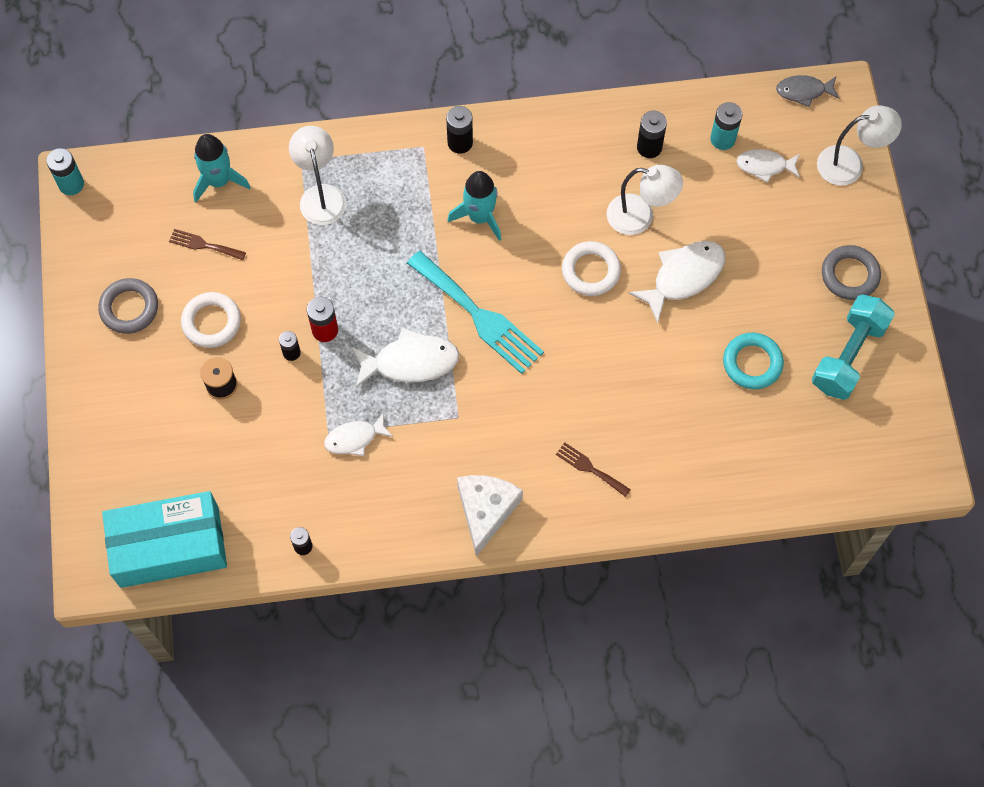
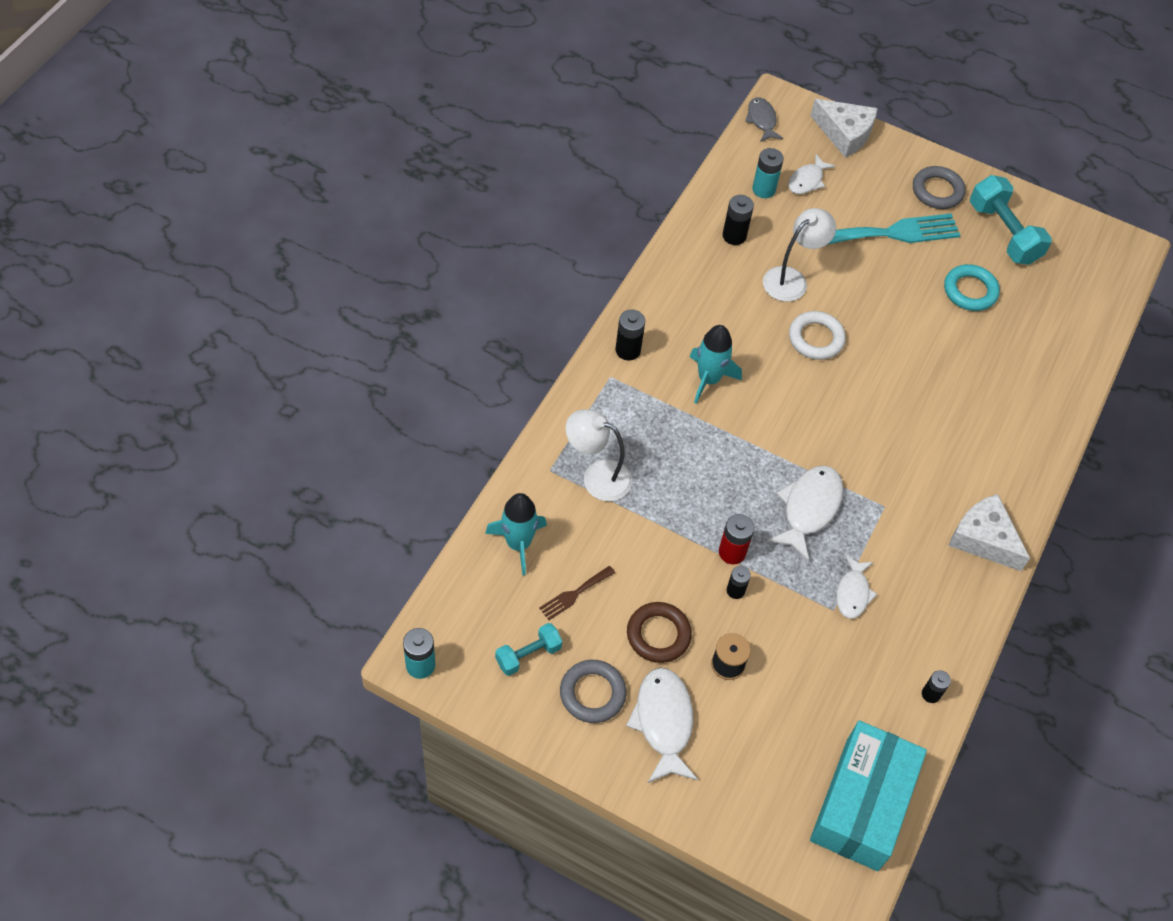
camera: 60 degrees left, 10 degrees down
(130, 247) = (528, 655): none -> turquoise dumbbell
(211, 322) = (658, 635): white ring -> brown ring
(479, 316) = (801, 436): turquoise fork -> turquoise fork (892, 233)
(590, 468) = (991, 446): brown fork -> none
(683, 277) = (865, 286): white fish -> white fish (663, 722)
(804, 91) = (762, 120): grey fish -> grey fish turned 135 degrees clockwise
(850, 164) = (845, 134): white lamp -> white cheese

